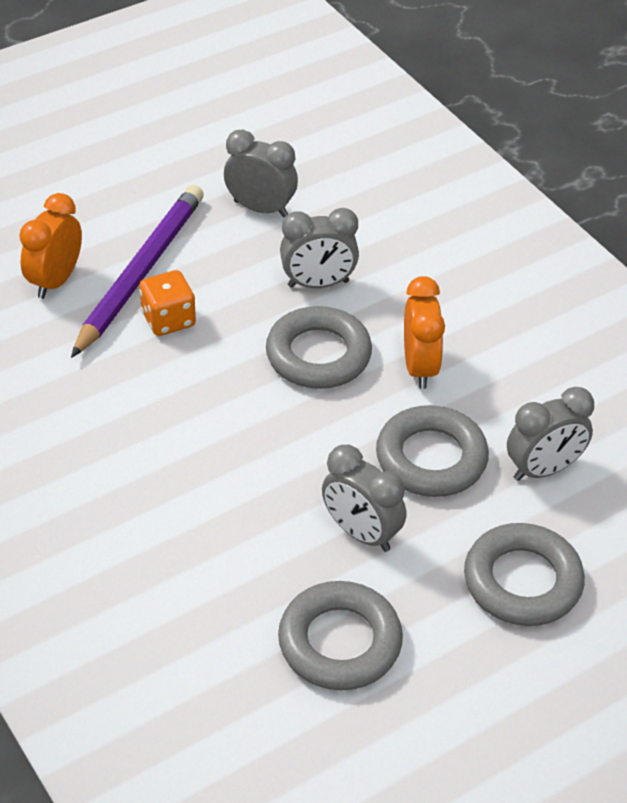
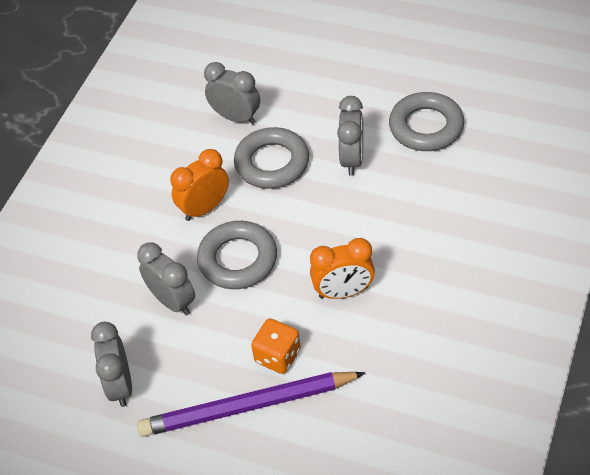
camera: 120 degrees left, 5 degrees up
(55, 281) = (301, 451): orange clock -> orange clock (343, 292)
(522, 581) = (319, 87): grey ring -> none

